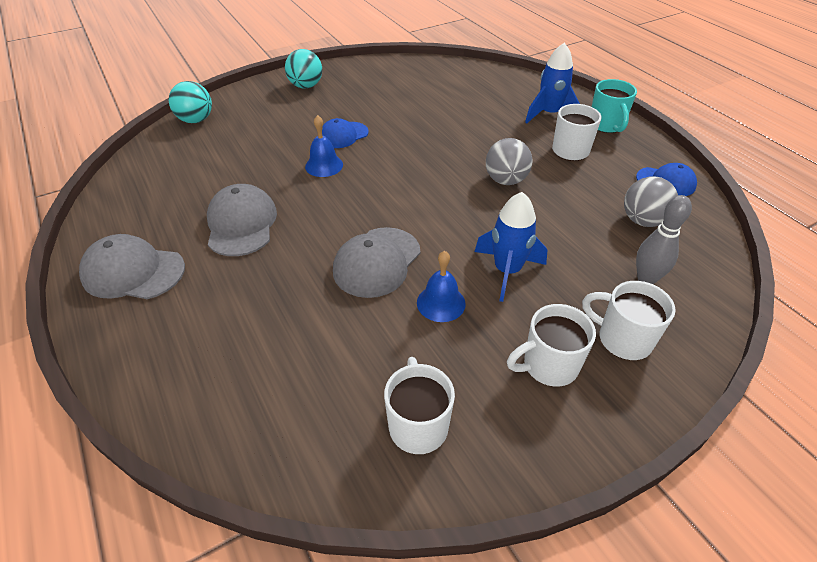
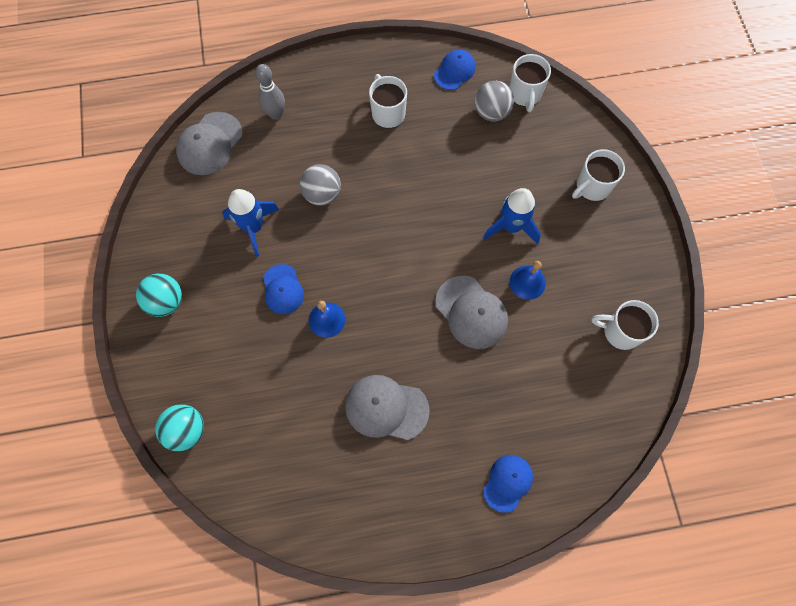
camera: 70 degrees left, 25 degrees up
(133, 272) = (417, 506): grey cap -> grey cap (210, 144)
(166, 344) = (507, 482): none -> blue cap
(505, 180) = (408, 181): grey ball -> grey ball (322, 194)
(548, 365) = (599, 239): white mug -> white mug (525, 94)
(549, 114) = (326, 102): blue rocket -> blue rocket (253, 227)
(606, 125) = (363, 68): turquoise mug -> none
(646, 279) = (547, 144): grey bowling pin -> grey bowling pin (276, 114)

